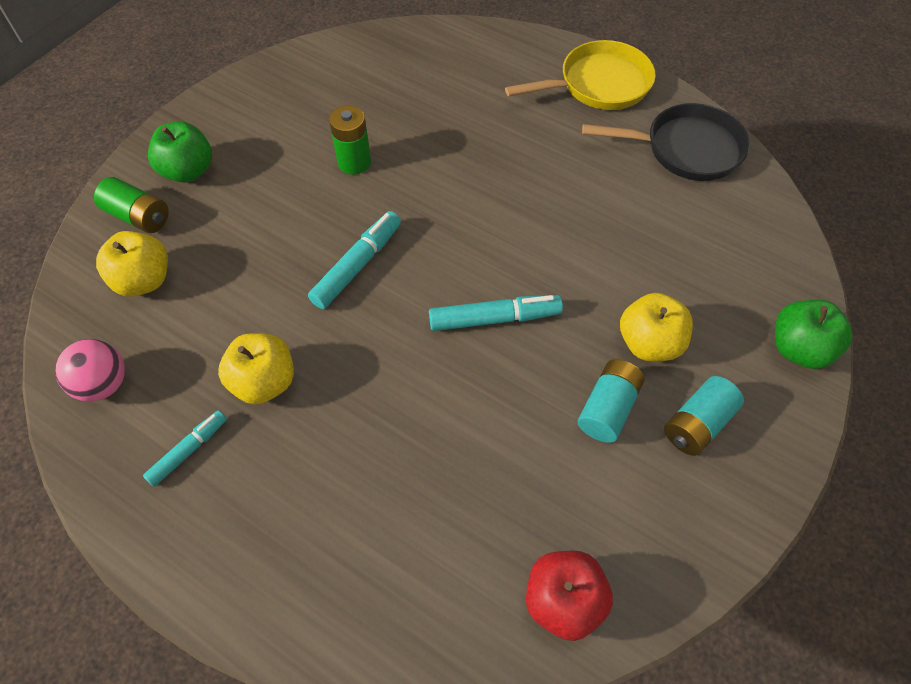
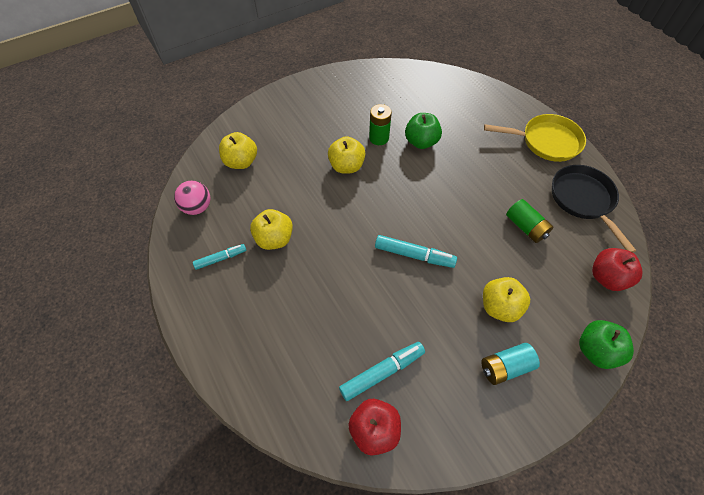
camera: 25 degrees right, 0 degrees up
(138, 216) = (254, 127): green battery -> green battery (525, 227)
(188, 171) = (290, 112): green apple -> green apple (421, 142)
(325, 223) = (346, 166): none -> yellow apple
(357, 265) = (353, 195): turquoise marker -> turquoise marker (382, 372)
(608, 408) = (455, 334): turquoise battery -> none
(686, 149) = (583, 200): black pan -> black pan turned 135 degrees counterclockwise
(766, 244) = (607, 277): none -> red apple

